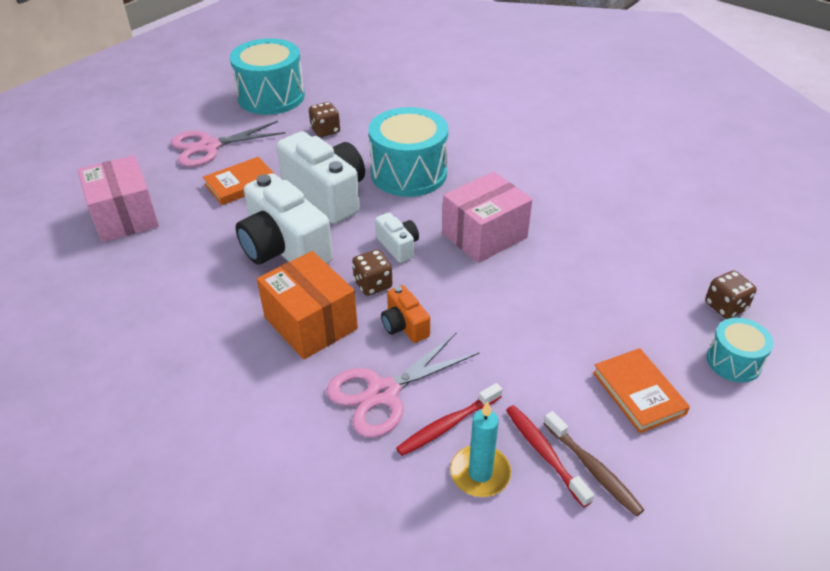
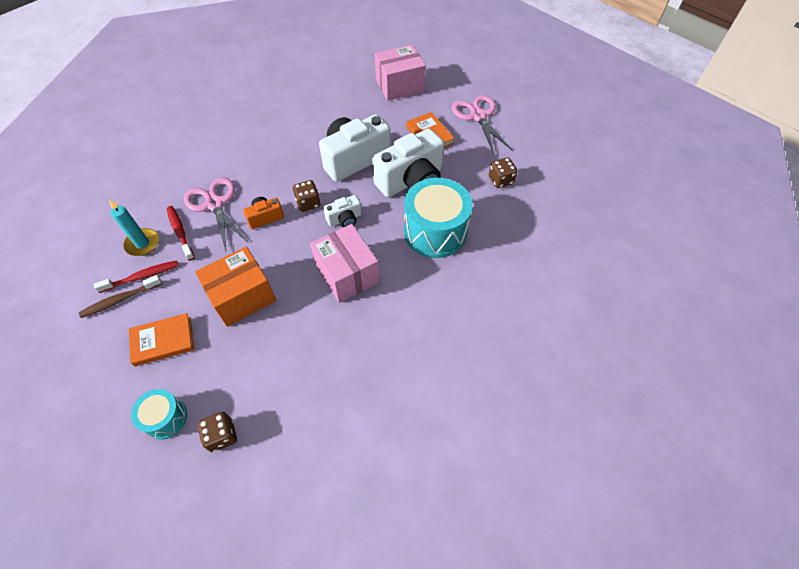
camera: 95 degrees right, 15 degrees up
(271, 97) = (553, 146): turquoise drum -> none
(310, 323) = (281, 172): orange box -> orange box (242, 296)

